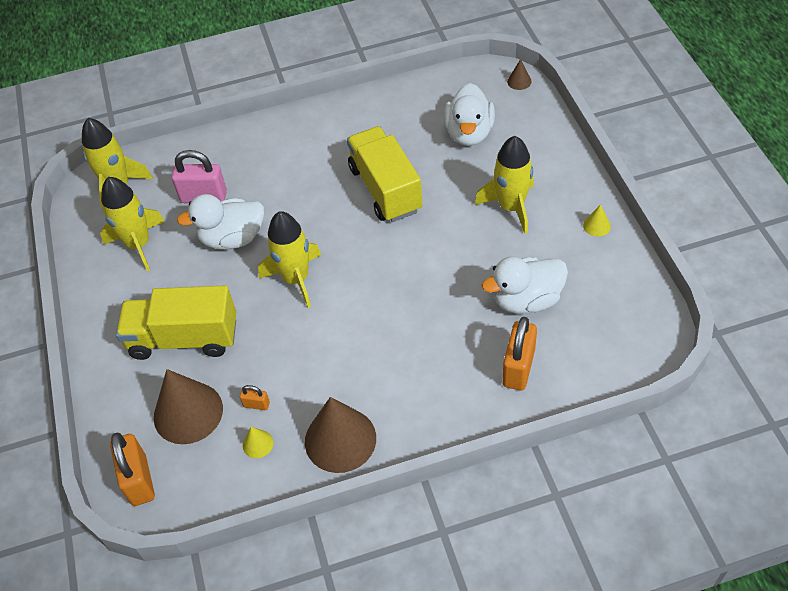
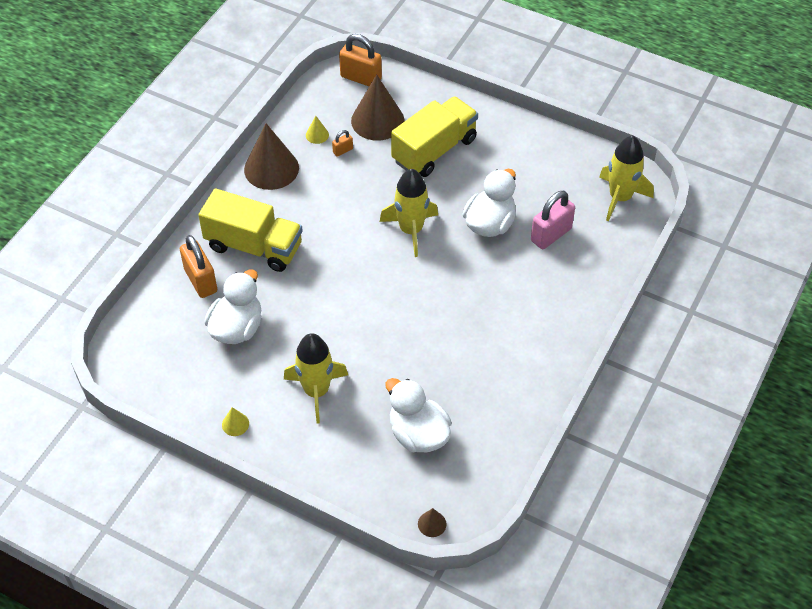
camera: 130 degrees right, 0 degrees up
(138, 244) = (546, 176): yellow rocket -> none
(385, 189) = (428, 336): yellow truck -> yellow truck (254, 246)

